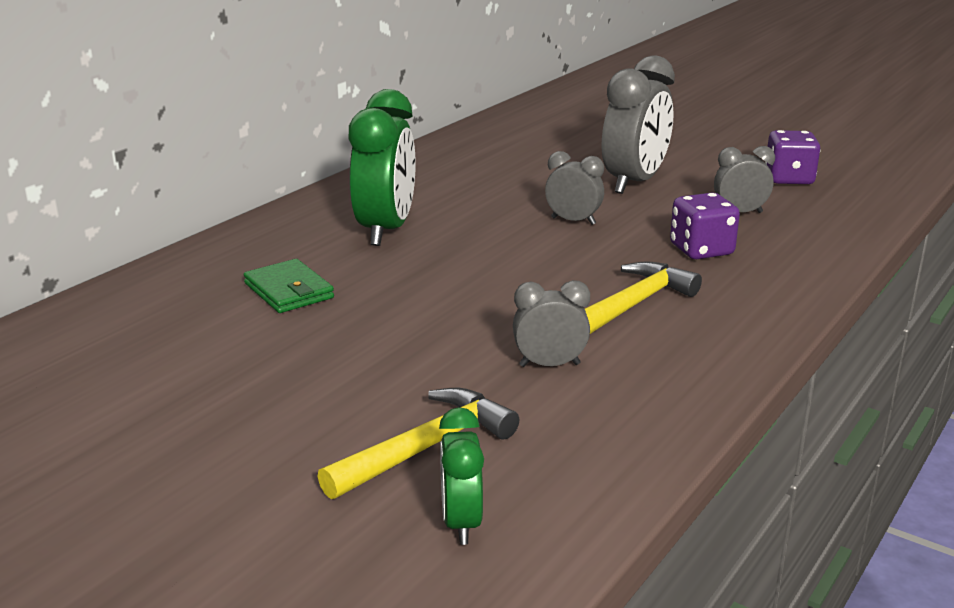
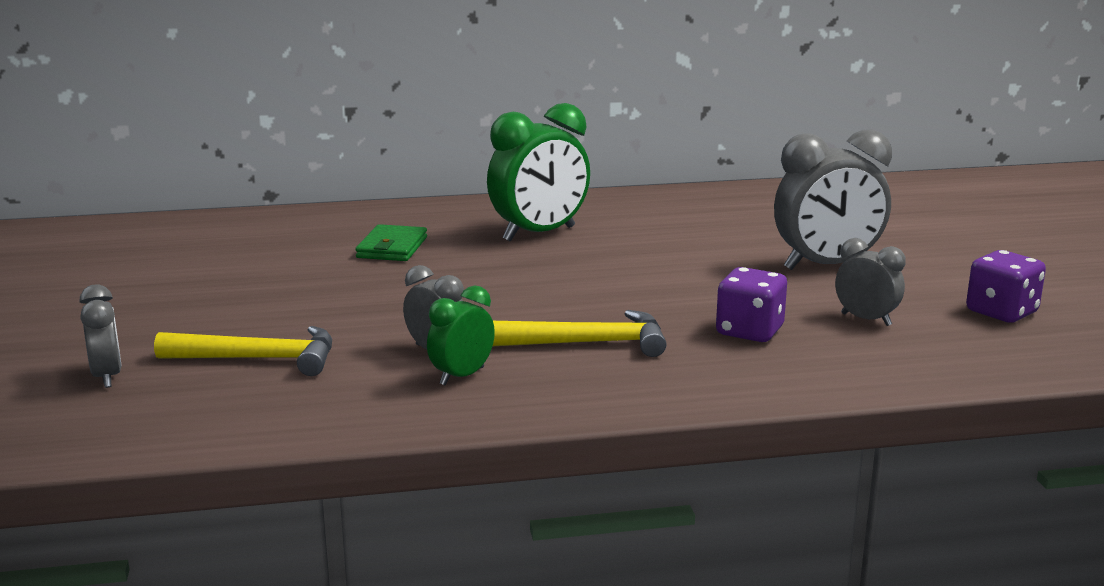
camera: 45 degrees right, 5 degrees down
(461, 522) = (186, 401): green clock -> green clock (462, 376)
(573, 221) = (695, 275): grey clock -> grey clock (107, 376)

